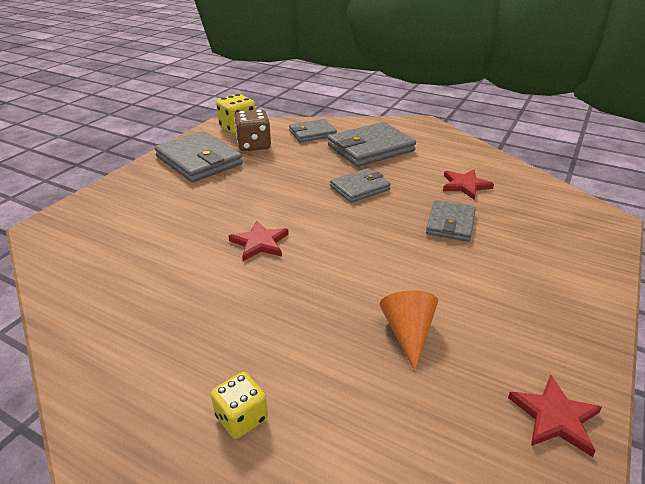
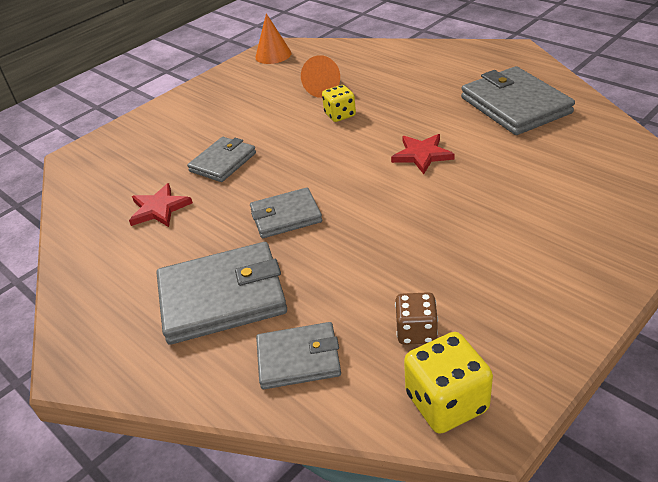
camera: 160 degrees left, 5 degrees up
(199, 160) = (513, 298): grey wallet -> grey wallet (515, 105)
(241, 418) = (441, 59): yellow dice -> yellow dice (340, 115)
(254, 145) = (416, 331): brown dice -> brown dice, size x0.66
(555, 417) = (273, 55): red star -> orange cone

